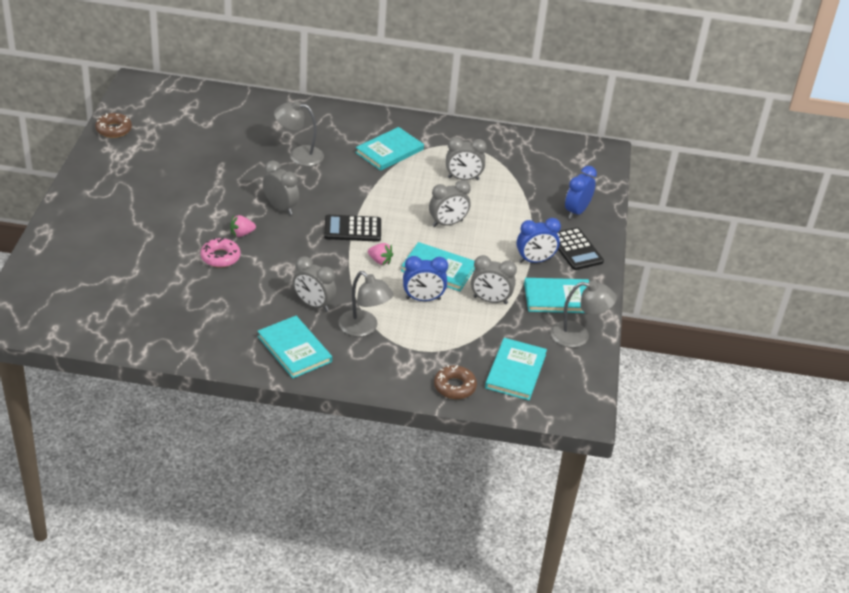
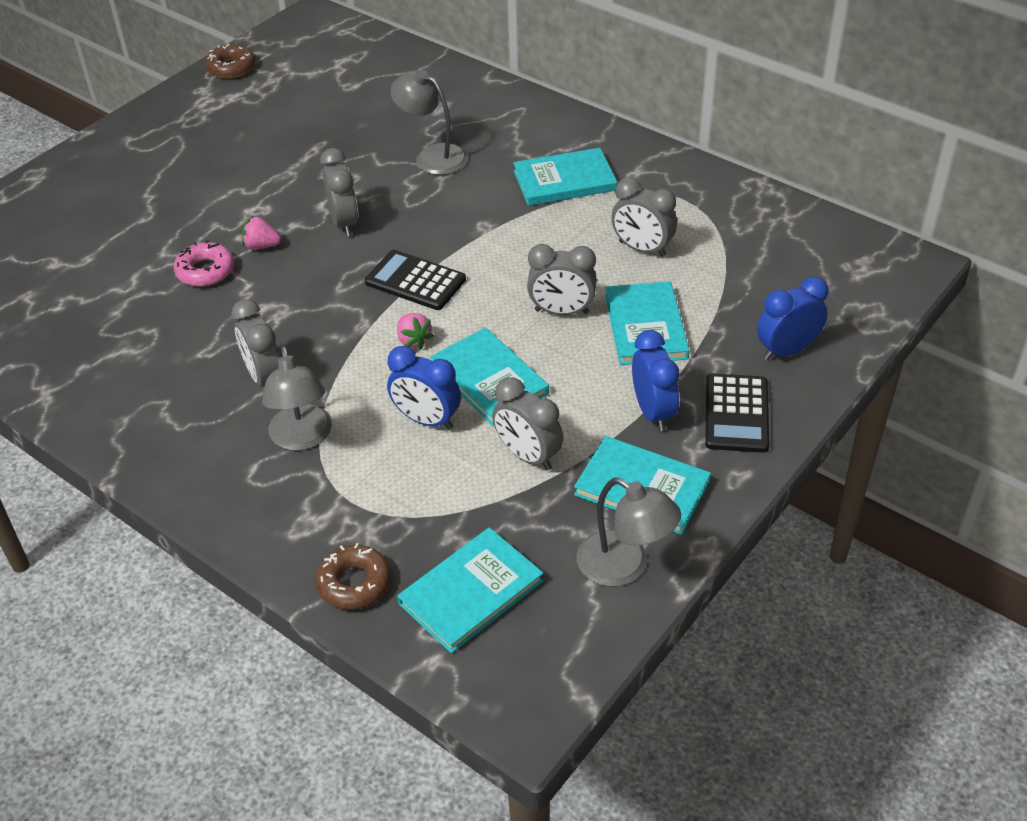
camera: 35 degrees right, 5 degrees up
(294, 349) = (180, 438): turquoise book -> turquoise book (645, 326)
(535, 260) = (653, 412): blue clock -> blue clock turned 120 degrees counterclockwise

